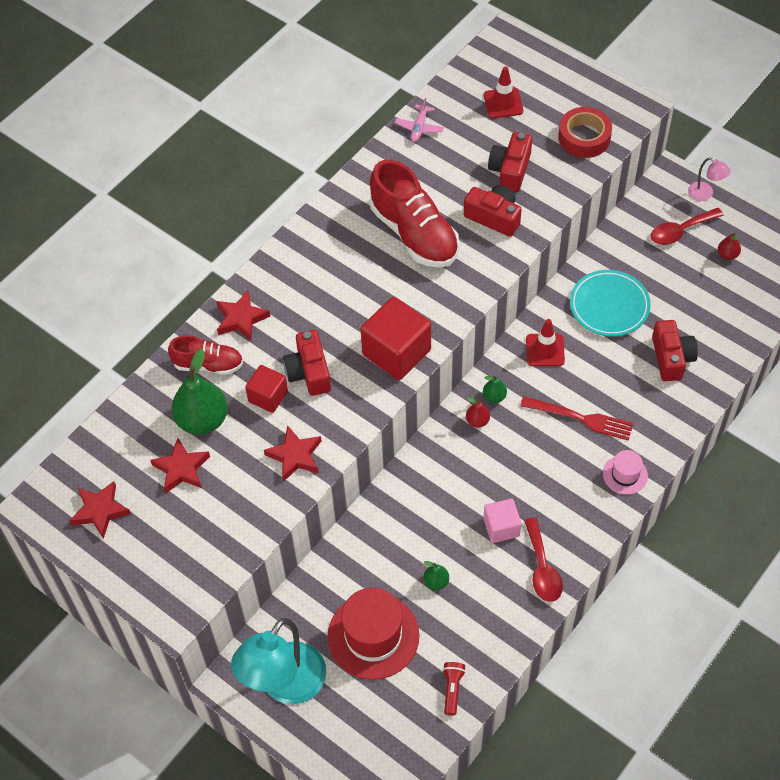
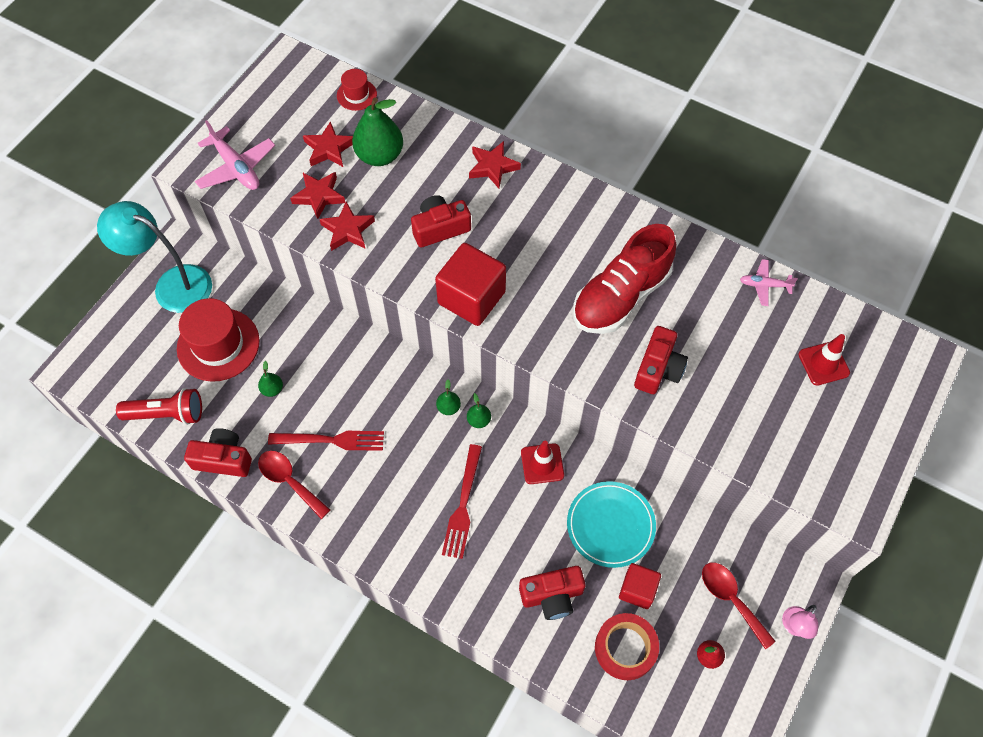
camera: 80 degrees right, 5 degrees up
(100, 511) = (285, 101): red star -> red star (319, 196)
(110, 437) = (356, 95): none -> red hat
(186, 564) = (236, 168): none -> pink plane
(208, 364) = (439, 150): red shoe -> none
(268, 396) = (409, 200): red cube -> red cube (637, 590)
(452, 689) = (167, 414): red flashlight -> red flashlight, size x1.73
(477, 421) = (448, 407): red pear -> green pear
(501, 527) = (332, 440): pink cube -> red fork
(510, 170) = (727, 379): red camera -> red camera (223, 459)
(542, 568) = (289, 481): red spoon -> red spoon turned 60 degrees clockwise
(584, 137) = (796, 453): red tape -> red tape (625, 648)
(625, 474) = (400, 553): pink hat -> none

